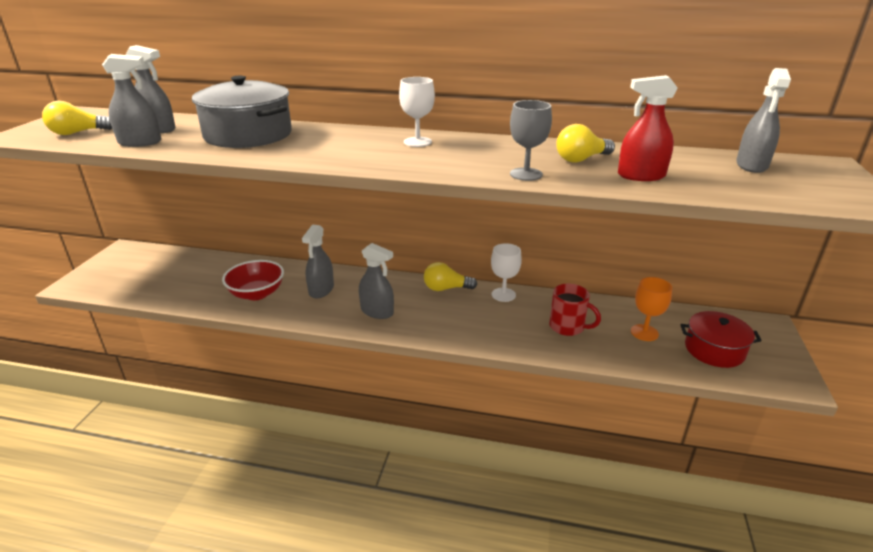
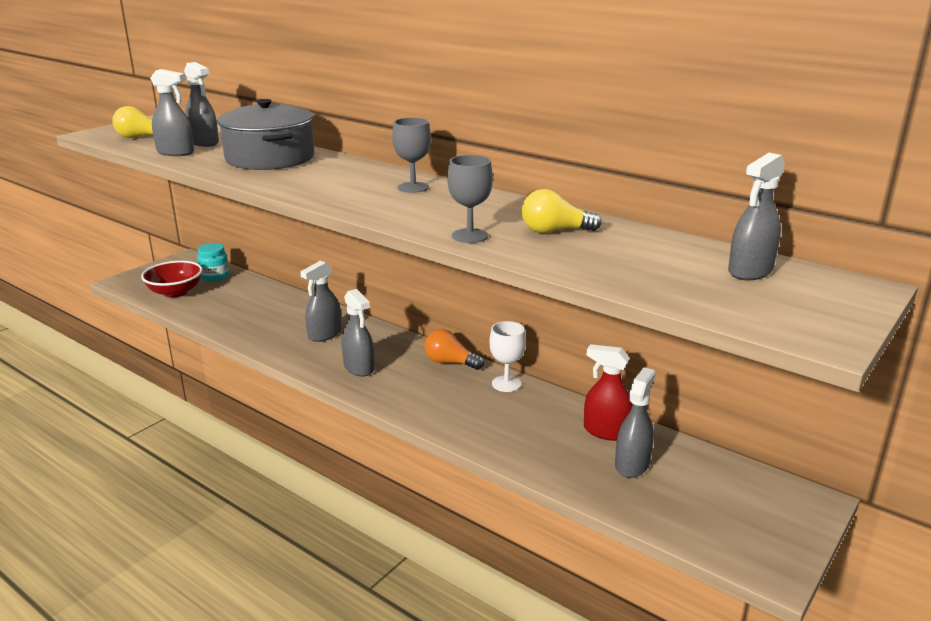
camera: 25 degrees right, 5 degrees down
(169, 260) = (215, 277): none -> turquoise jar
(257, 293) = (264, 324): red bowl -> red bowl (175, 292)
(417, 142) = (413, 187): white goblet -> grey goblet
(446, 288) = (450, 362): yellow light bulb -> orange light bulb
(568, 327) = (545, 434): red mug -> none
(641, 176) = (591, 258): red spray bottle -> red spray bottle (606, 431)
(644, 332) = (632, 464): orange goblet -> grey spray bottle
(714, 350) = (702, 506): red pot -> none

